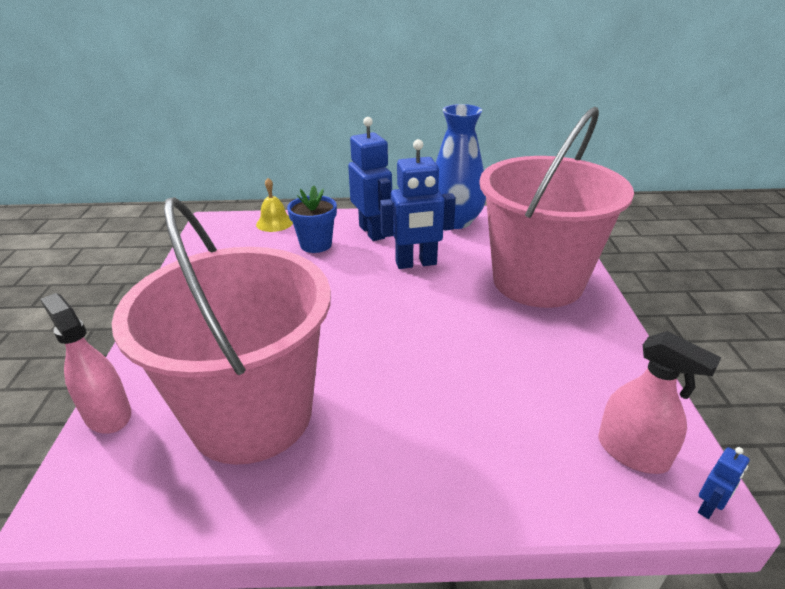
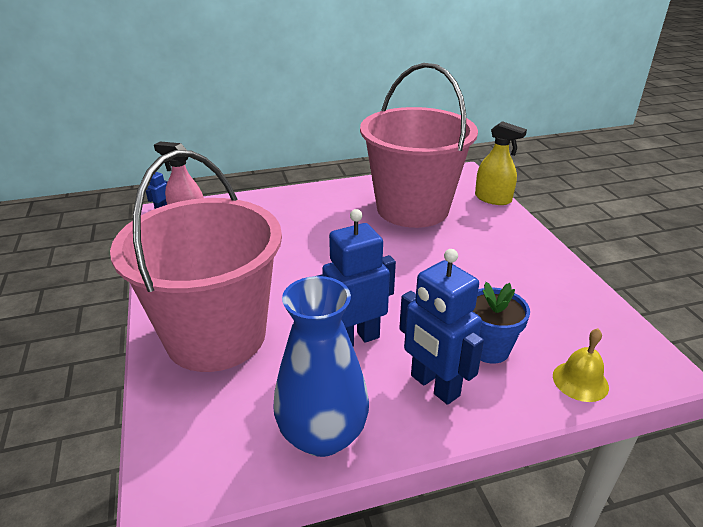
camera: 165 degrees right, 0 degrees up
(107, 414) = (493, 199): pink spray bottle -> yellow spray bottle

